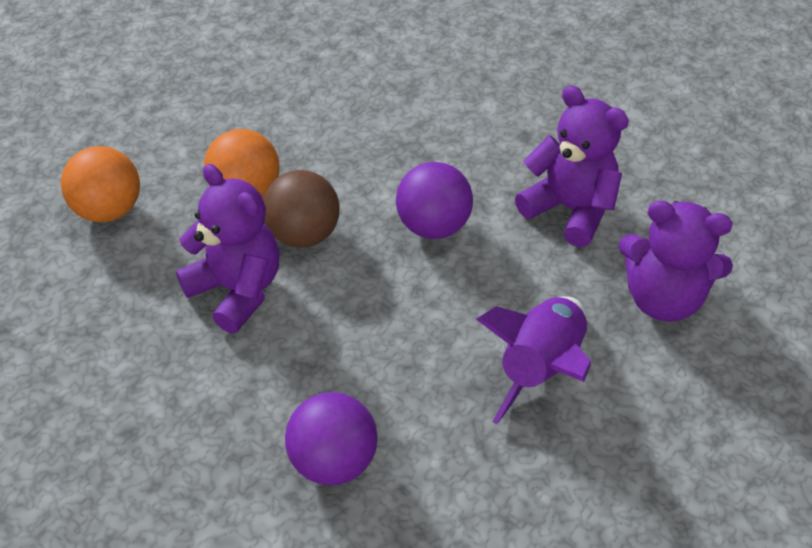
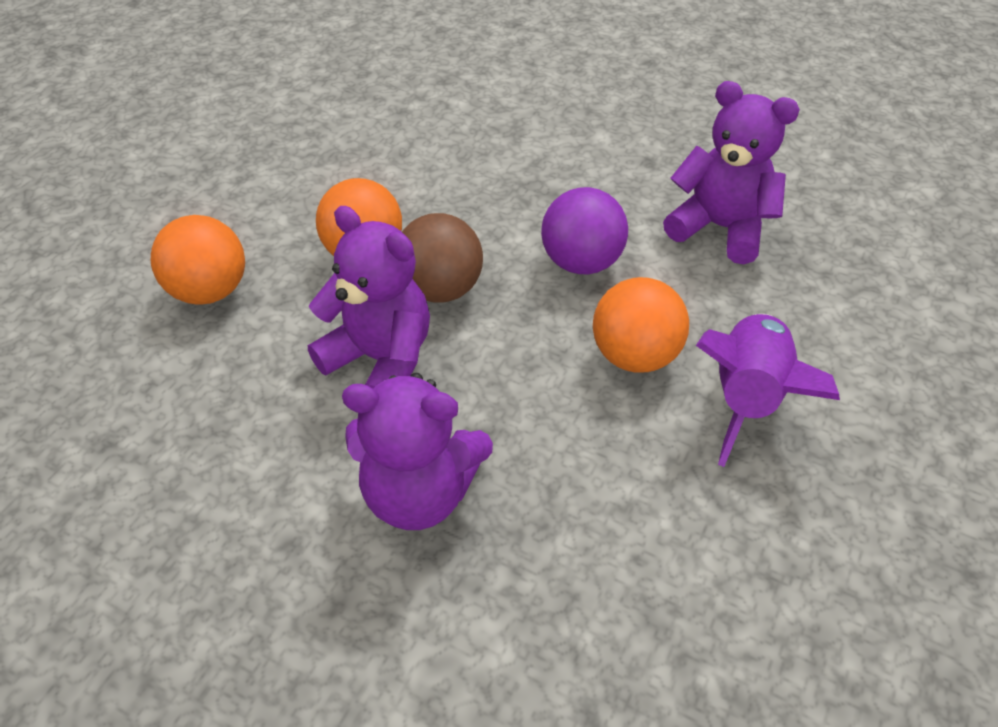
camera: 10 degrees left, 0 degrees up
(333, 461) = (546, 539): purple ball -> none
(454, 317) = (634, 355): none -> orange ball
(663, 298) = (849, 305): purple teddy bear -> purple teddy bear (419, 492)

